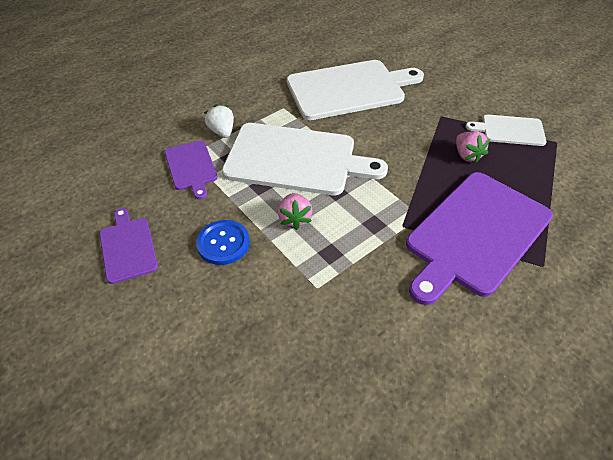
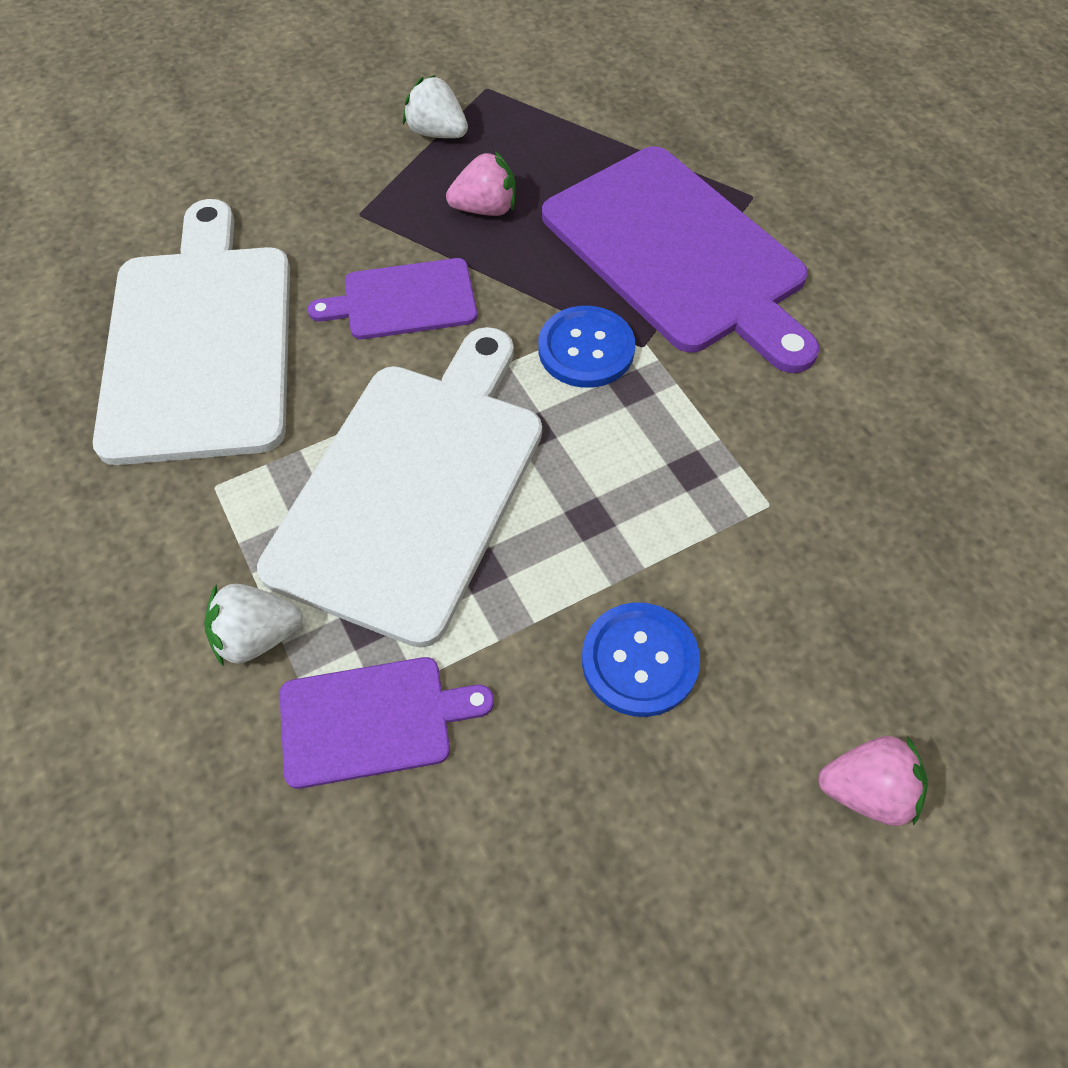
camera: 80 degrees left, 10 degrees up
(127, 247) = (620, 880): purple cutting board -> purple cutting board (404, 300)
(295, 218) = (593, 515): pink strawberry -> pink strawberry (866, 790)
(391, 204) = (586, 349): none -> blue button
(510, 130) = (437, 133): white cutting board -> white strawberry

